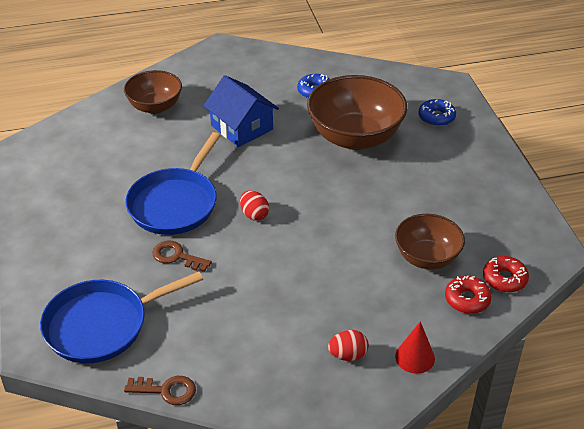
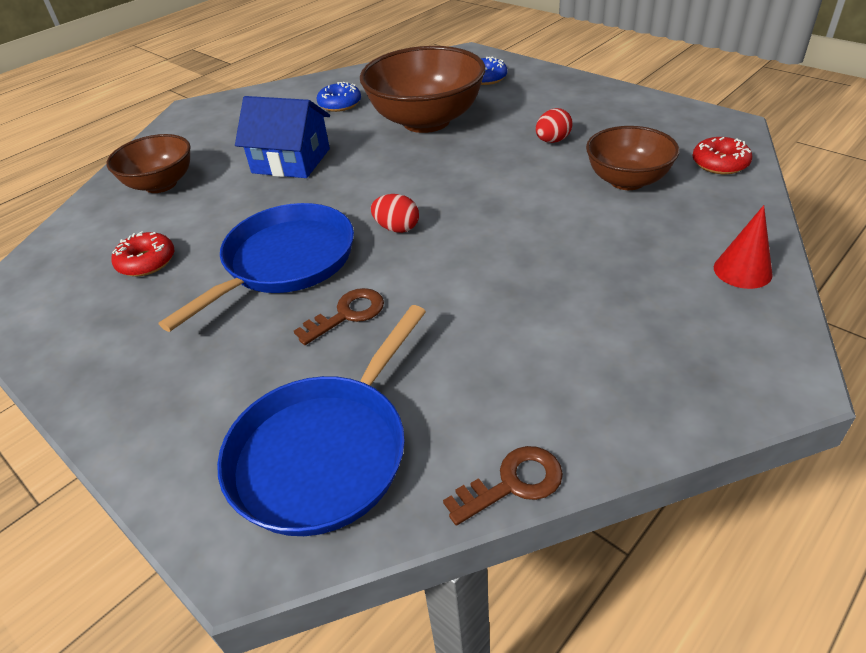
camera: 30 degrees left, 0 degrees up
(175, 203) = (285, 262): blue pan -> blue pan turned 135 degrees counterclockwise
(177, 256) = (347, 314): brown key -> brown key turned 150 degrees clockwise
(348, 355) = (675, 307): red egg -> red egg (552, 141)
(467, 299) = (713, 195): red donut -> red donut (146, 262)

